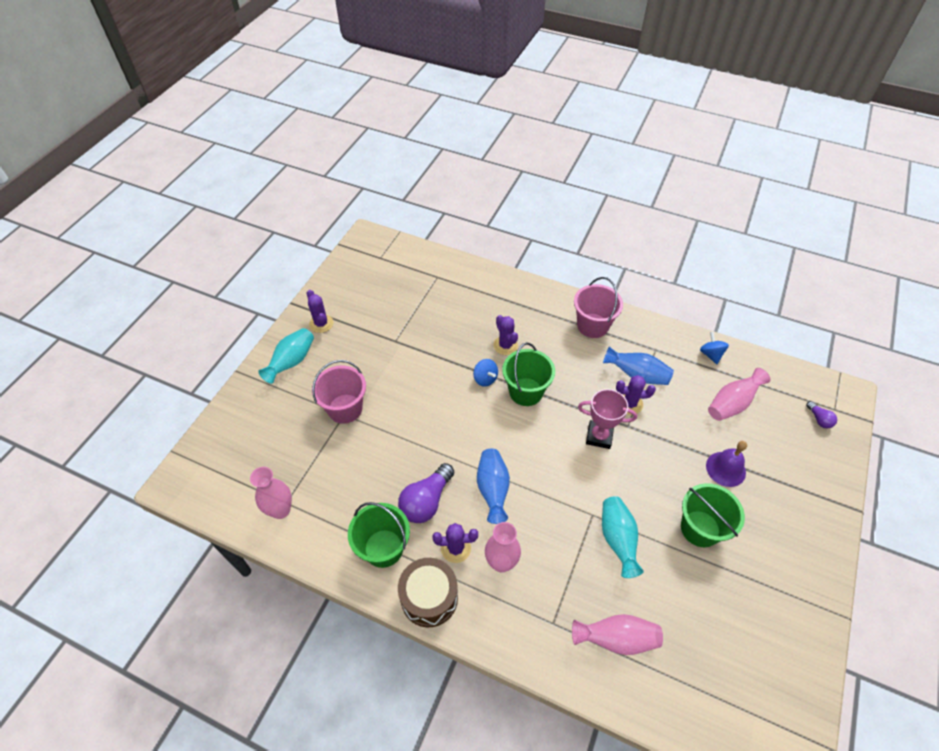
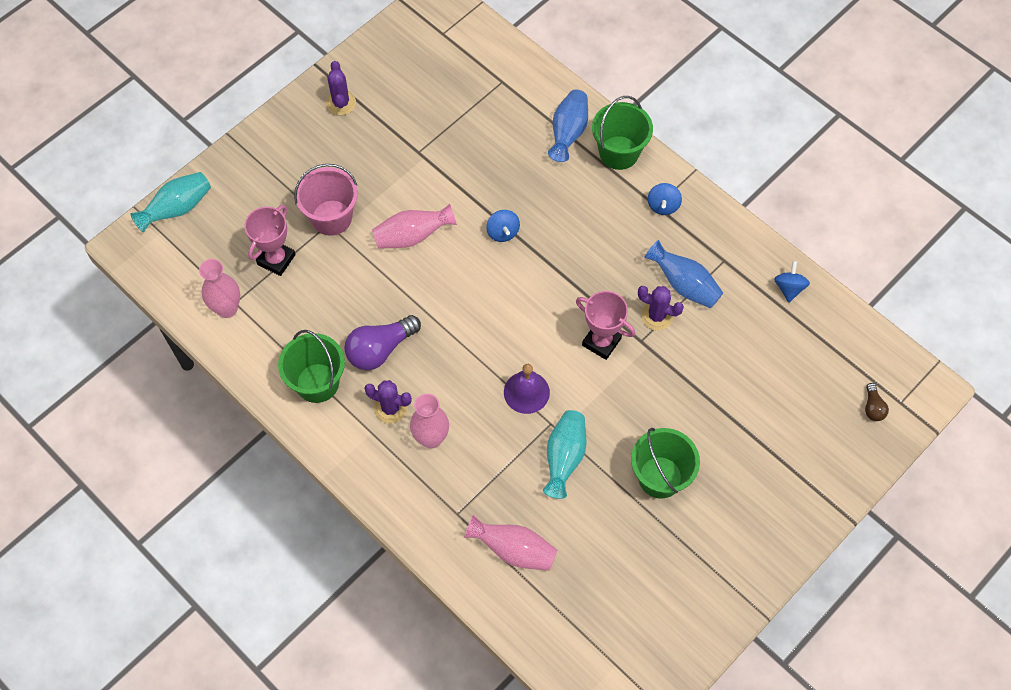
camera: 20 degrees right, 10 degrees up
(292, 362) = (292, 142): turquoise vase -> turquoise vase (177, 209)
(310, 455) = (276, 259): none -> pink trophy
(429, 597) = (344, 446): brown drum -> none
(493, 489) = (455, 361): blue vase -> blue vase (568, 133)
(505, 345) = (545, 198): purple cactus -> none
(526, 392) = (543, 263): green bucket -> green bucket (619, 153)
(592, 325) = (663, 206): pink bucket -> blue spinning top
(725, 469) = (726, 425): purple bell -> purple bell (526, 392)
(732, 404) = (778, 355): pink vase -> pink vase (412, 236)
(819, 419) = (873, 407): purple light bulb -> brown light bulb

